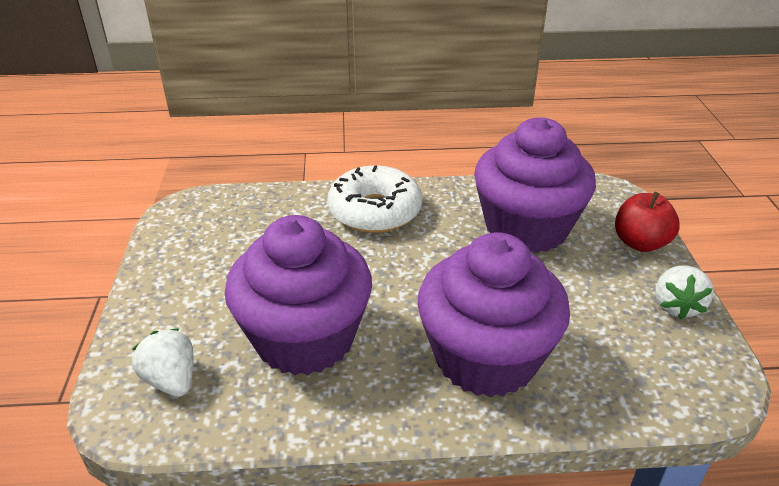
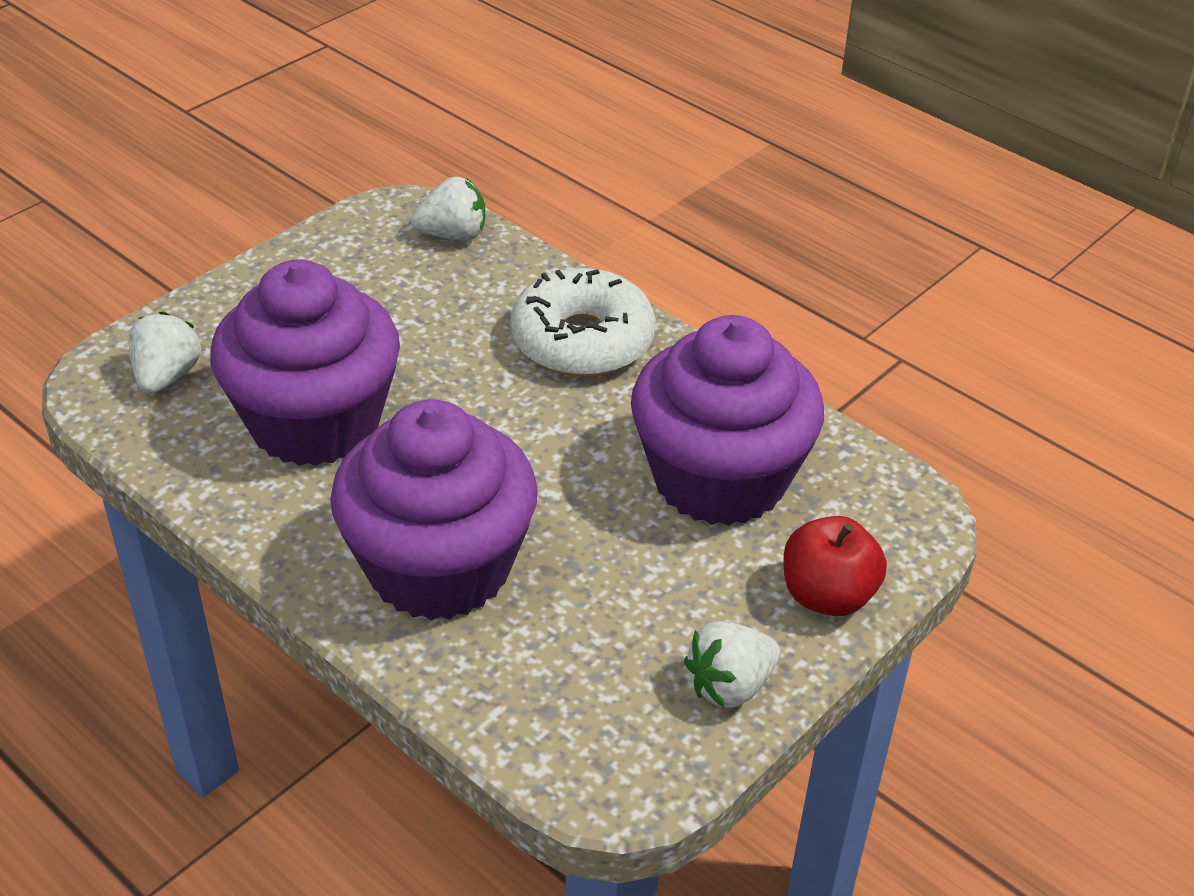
camera: 45 degrees right, 5 degrees up
(232, 204) = (453, 235): none -> white strawberry

